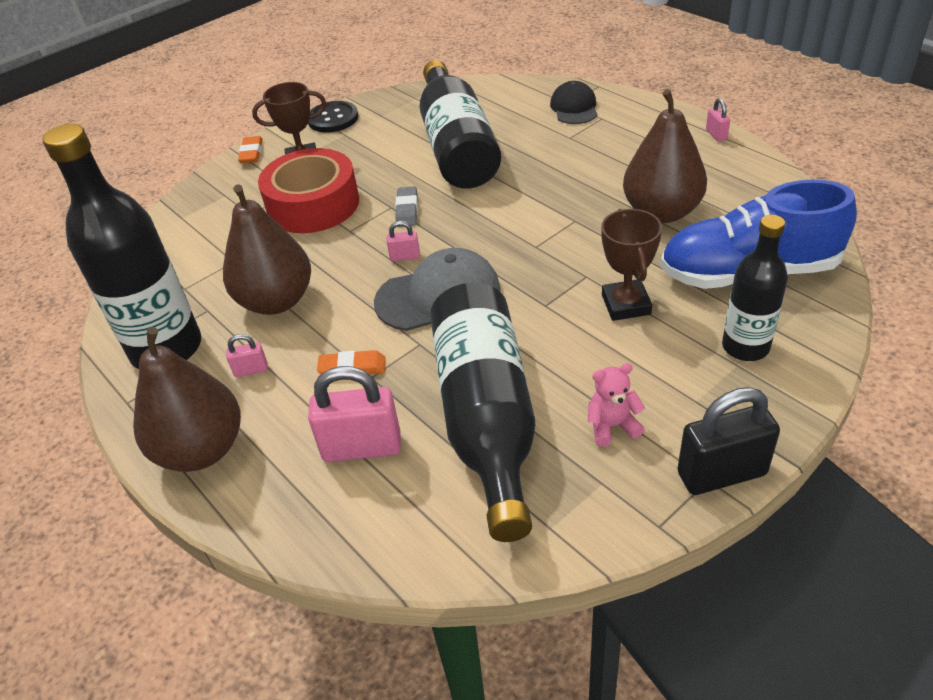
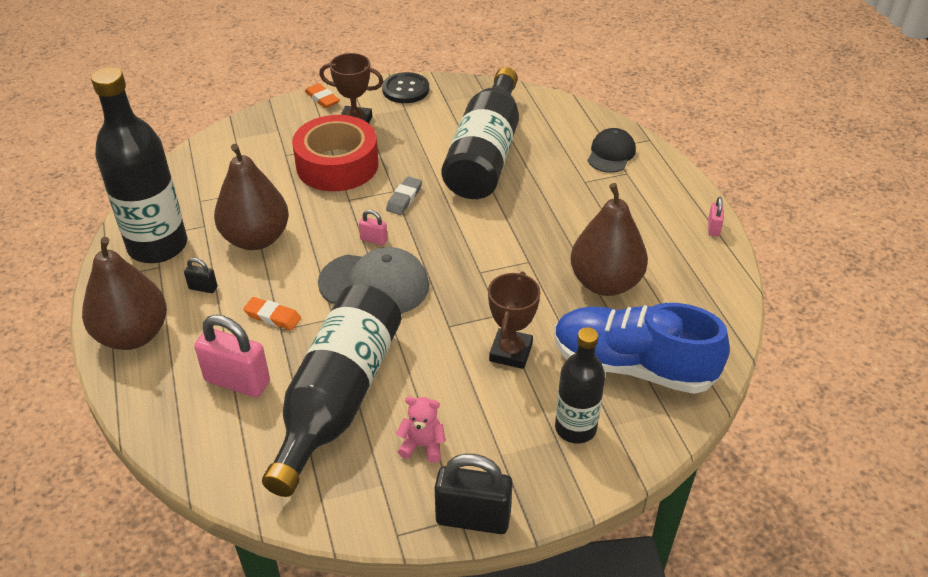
camera: 20 degrees right, 0 degrees up
(251, 153) = (322, 98): orange eraser -> orange eraser turned 60 degrees counterclockwise
(251, 370) = (203, 288): pink padlock -> black padlock

